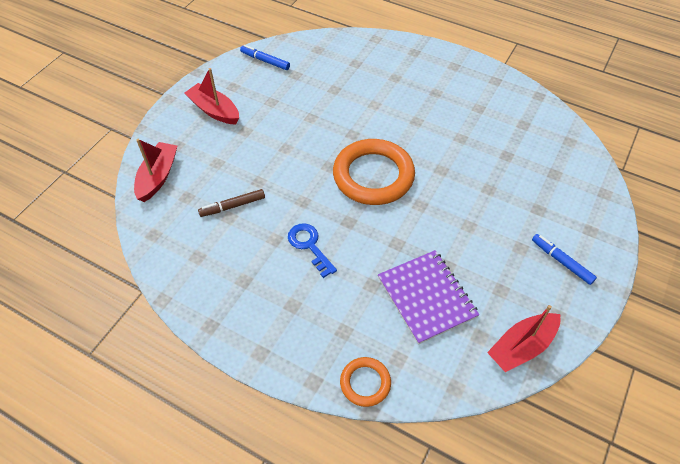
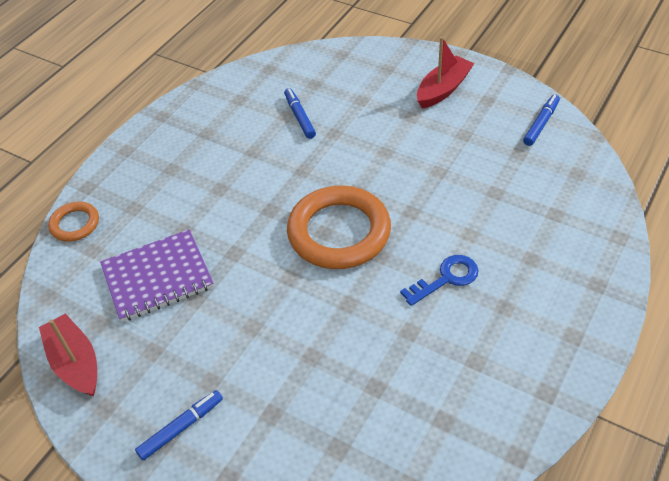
camera: 95 degrees right, 5 degrees down
(158, 177) = (342, 61): red boat -> none
(232, 206) = (299, 117): brown marker -> blue marker
(309, 246) = (241, 178): blue key -> blue key (446, 278)

